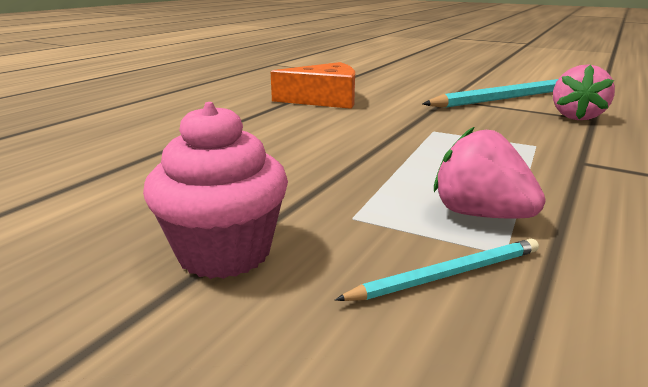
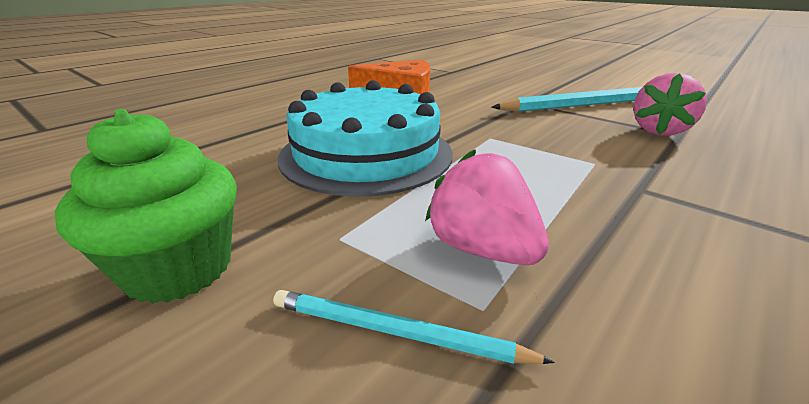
camera: 10 degrees right, 5 degrees up
(224, 252) = (179, 269): pink cupcake -> green cupcake
(327, 150) = (366, 154): none -> turquoise cake
(447, 274) = (396, 332): turquoise pencil -> turquoise pencil turned 150 degrees counterclockwise

